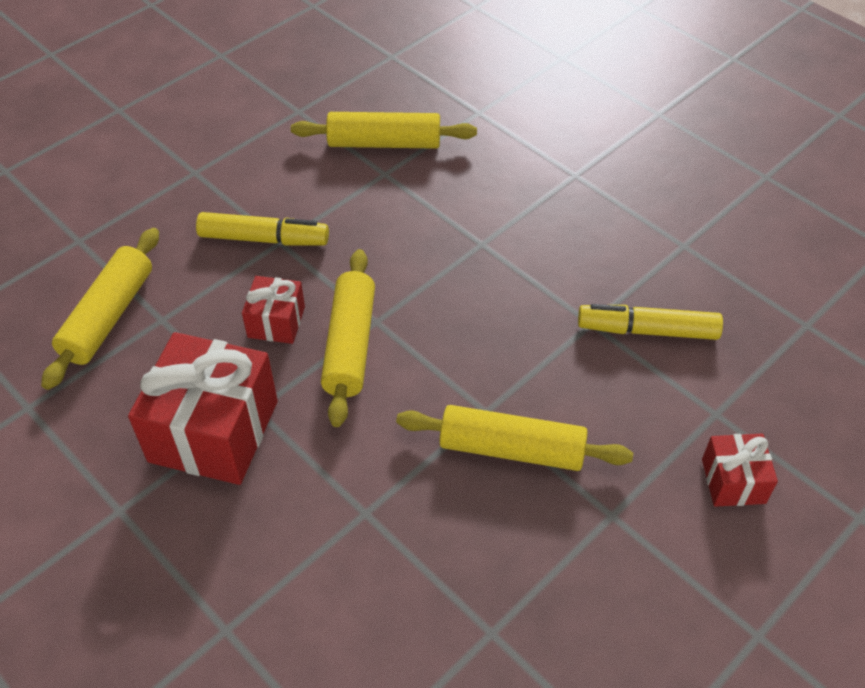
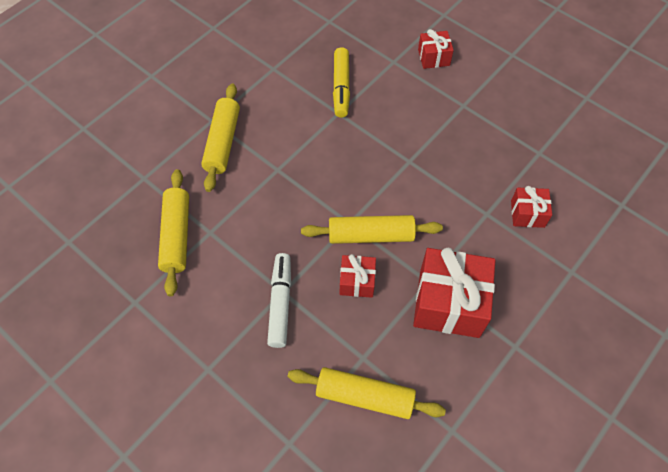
camera: 95 degrees left, 10 degrees up
(264, 239) = (280, 303): yellow marker -> white marker
(355, 579) = (527, 214): none -> red gift
(511, 449) = (432, 148): yellow rolling pin -> yellow rolling pin (223, 142)

